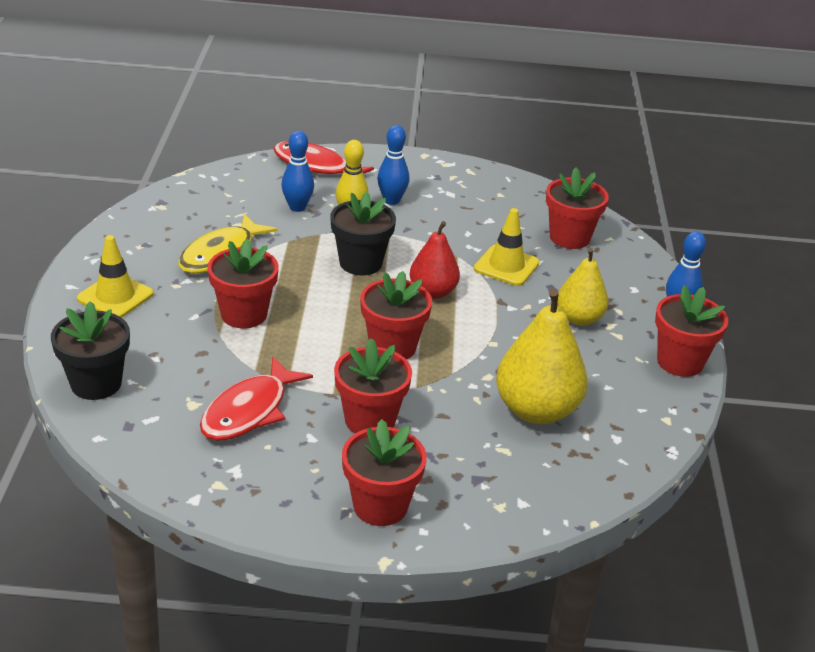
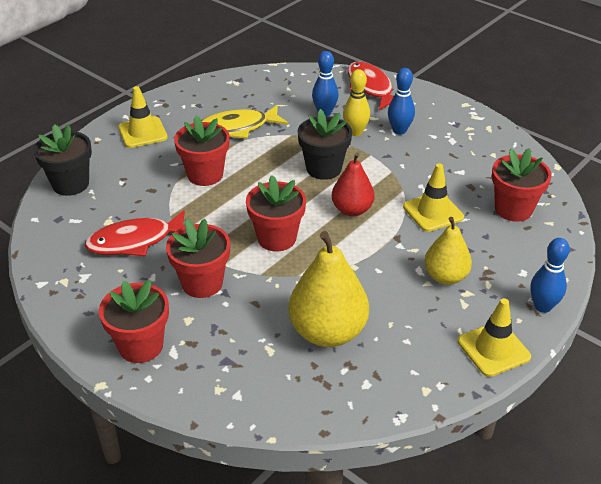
camera: 40 degrees right, 5 degrees up
(680, 362) = (493, 349): red flower pot -> yellow traffic cone

